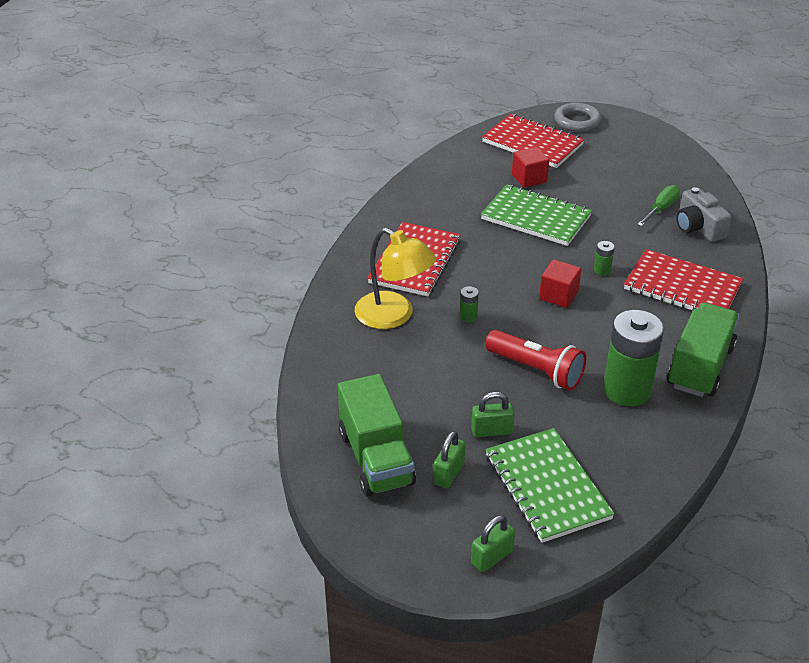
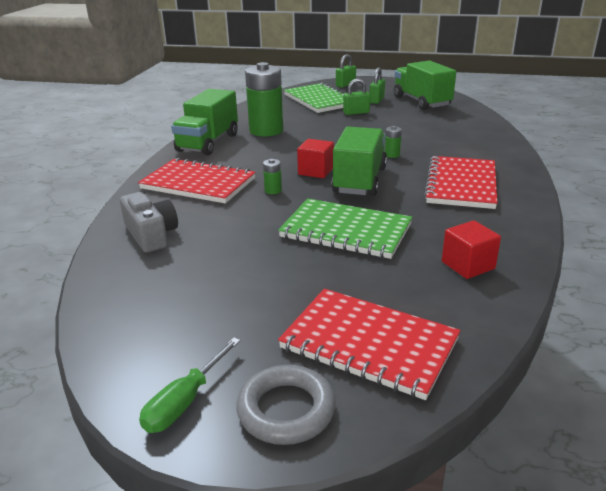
camera: 175 degrees right, 10 degrees down
(394, 316) = (454, 151): yellow lamp -> none
(513, 276) = (360, 180): none -> green truck
(529, 178) = (363, 280): red cube -> red cube (468, 265)
(536, 370) = (331, 134): red flashlight -> none
(661, 209) = (187, 252): green screwdriver -> green screwdriver (185, 402)

